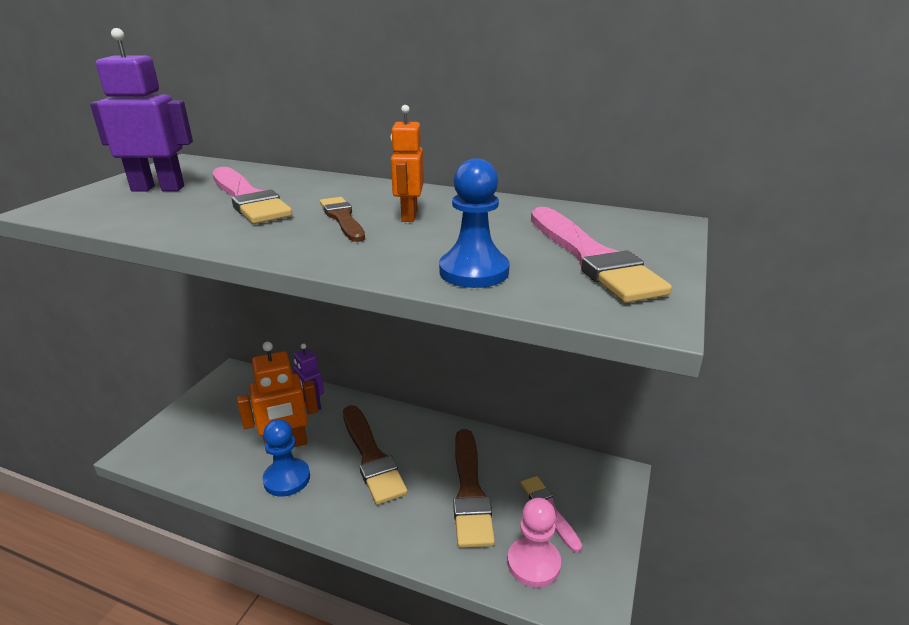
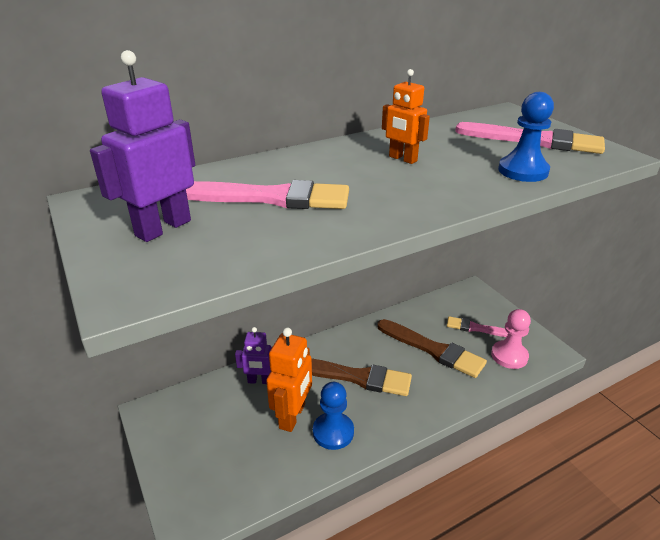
camera: 50 degrees left, 5 degrees up
(342, 218) = (376, 178): brown brush -> none

